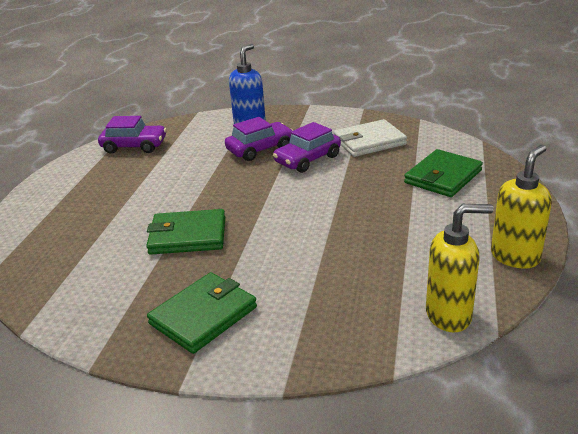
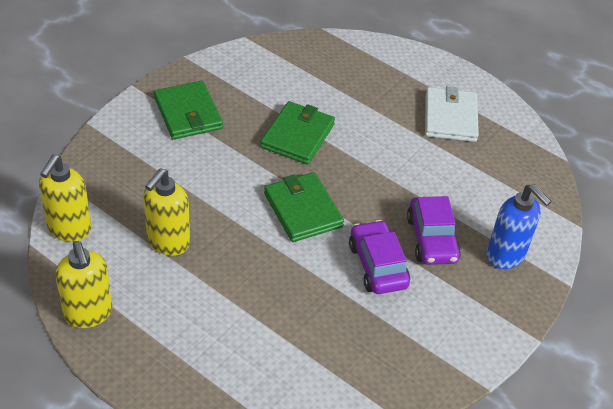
camera: 110 degrees right, 15 degrees up
(134, 146) = (508, 150): purple car -> none
(369, 142) = (382, 339): white wallet -> white wallet (450, 117)
(393, 251) = (168, 242): none -> yellow soap dispenser
(443, 177) = (253, 353): green wallet -> green wallet (303, 210)

